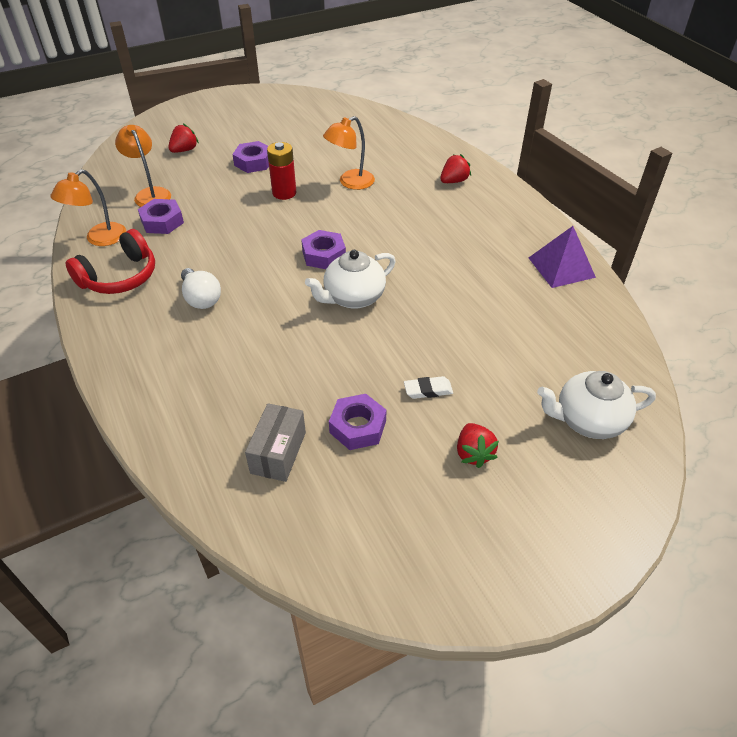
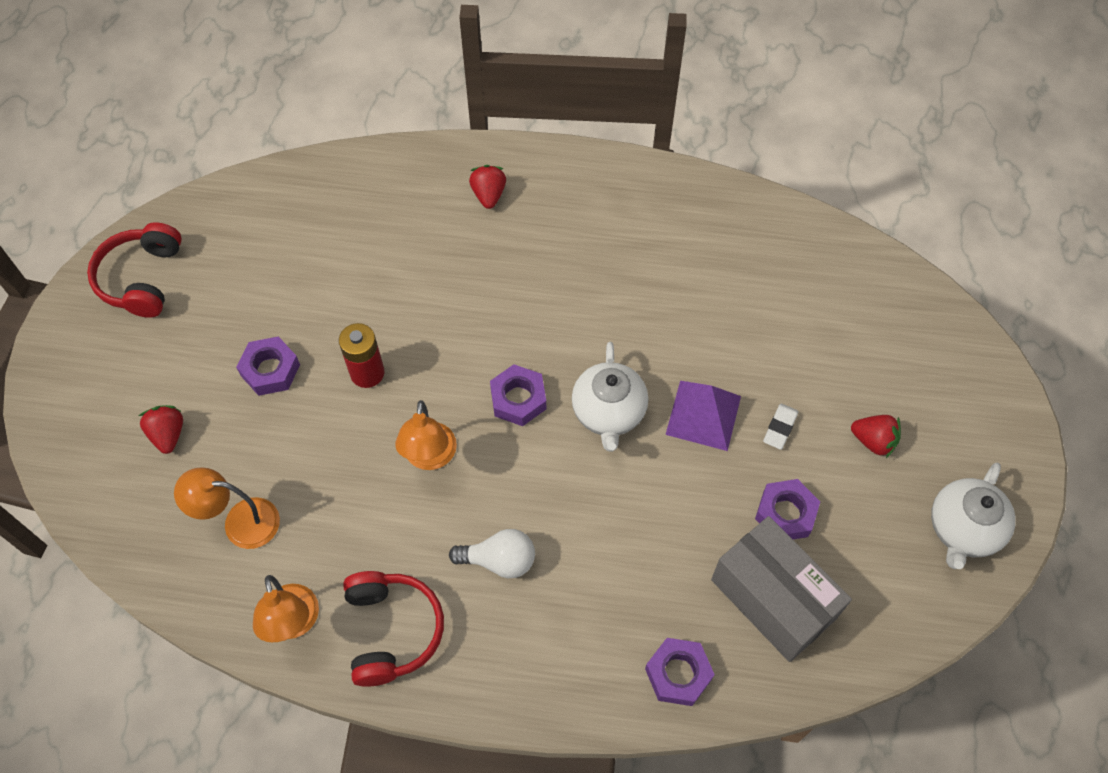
camera: 55 degrees left, 15 degrees up
(162, 222) = (315, 535): purple nut -> purple nut (678, 674)
(268, 104) = (142, 278): none -> red headphones
(278, 452) = (773, 599): grey box -> grey box, size x1.67
(350, 182) = (405, 294): orange lamp -> orange lamp (429, 457)
(561, 267) = (700, 205): purple pyramid -> purple pyramid (703, 415)
(588, 420) = (894, 331): white teapot -> white teapot (963, 529)

